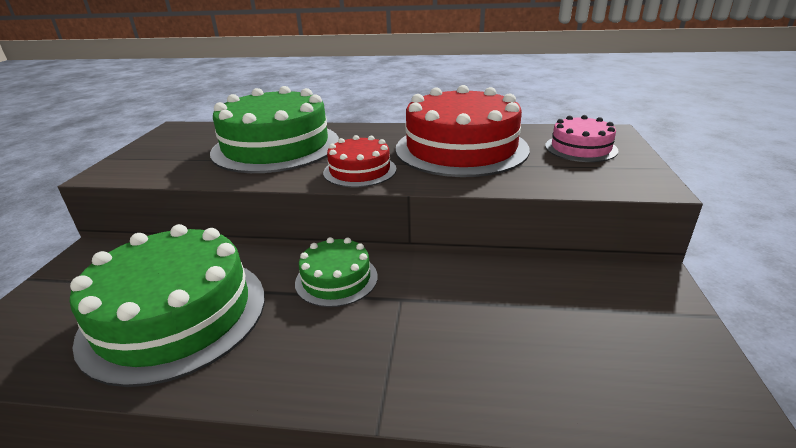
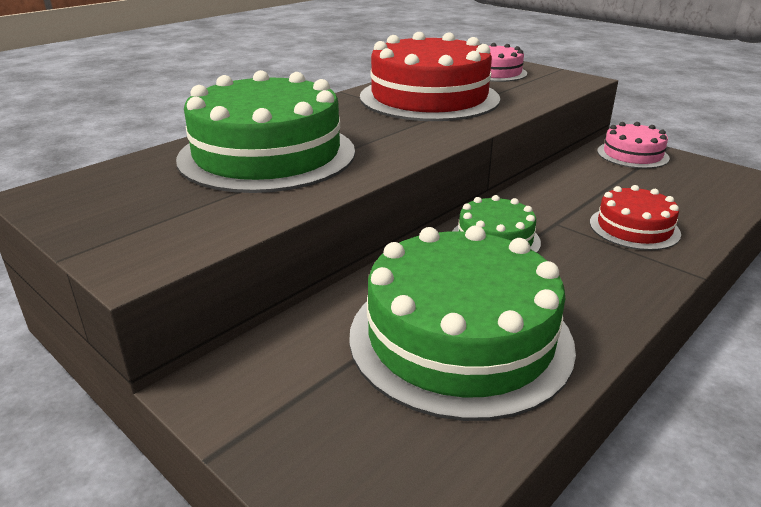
camera: 55 degrees left, 0 degrees up
(360, 171) = (411, 138): red cake -> red cake (634, 228)
(638, 296) = (632, 154): none -> pink cake

